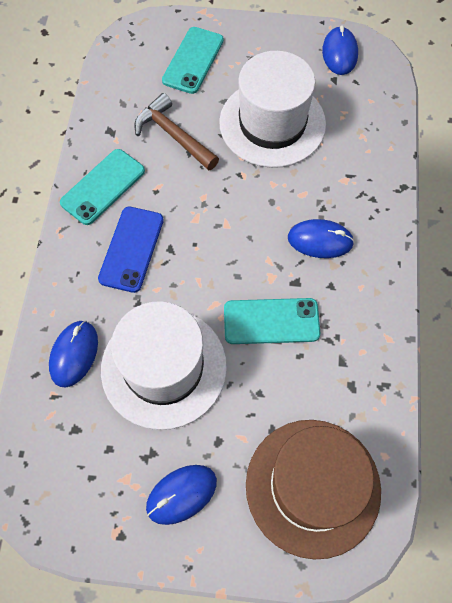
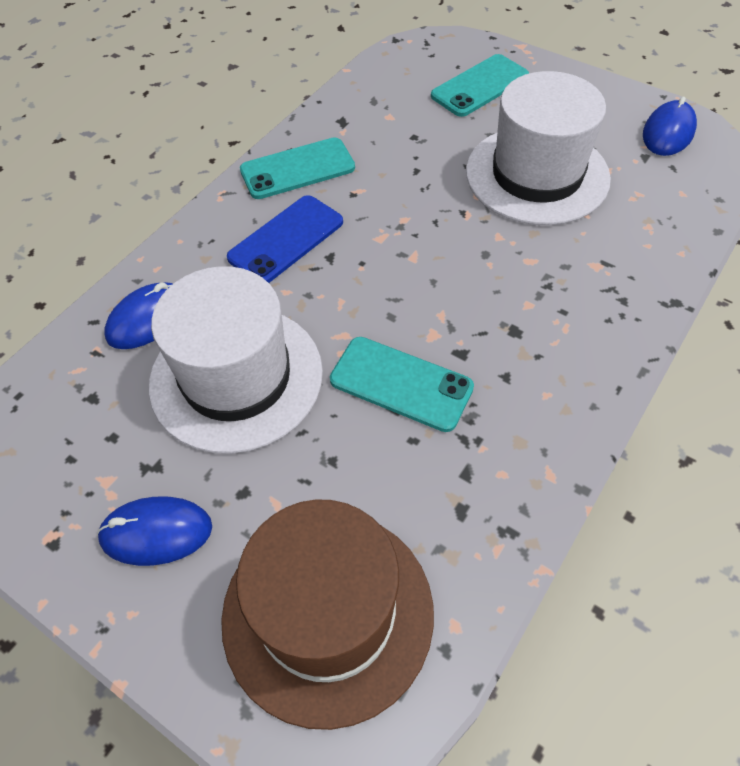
camera: 30 degrees right, 10 degrees down
(173, 135) = (410, 147): brown hammer -> none
(320, 240) = (522, 319): blue mouse -> none

